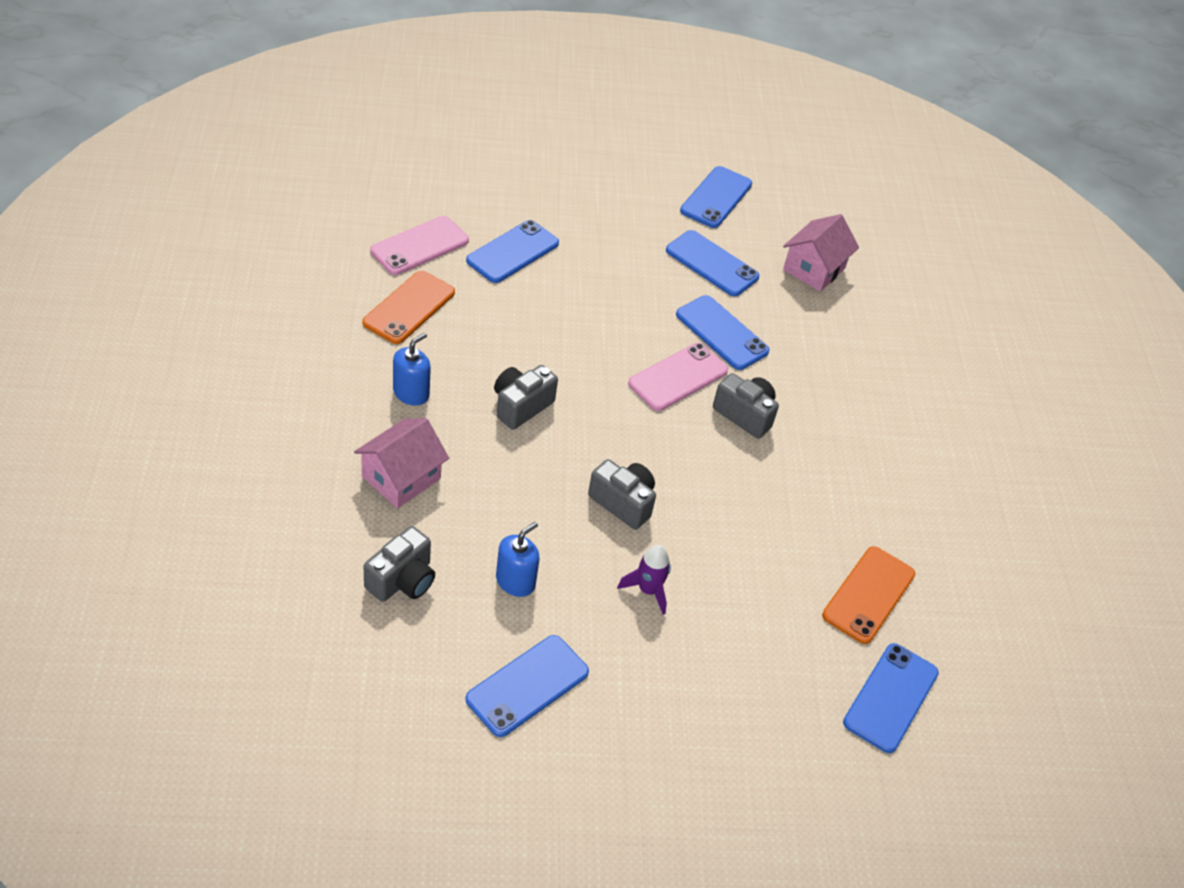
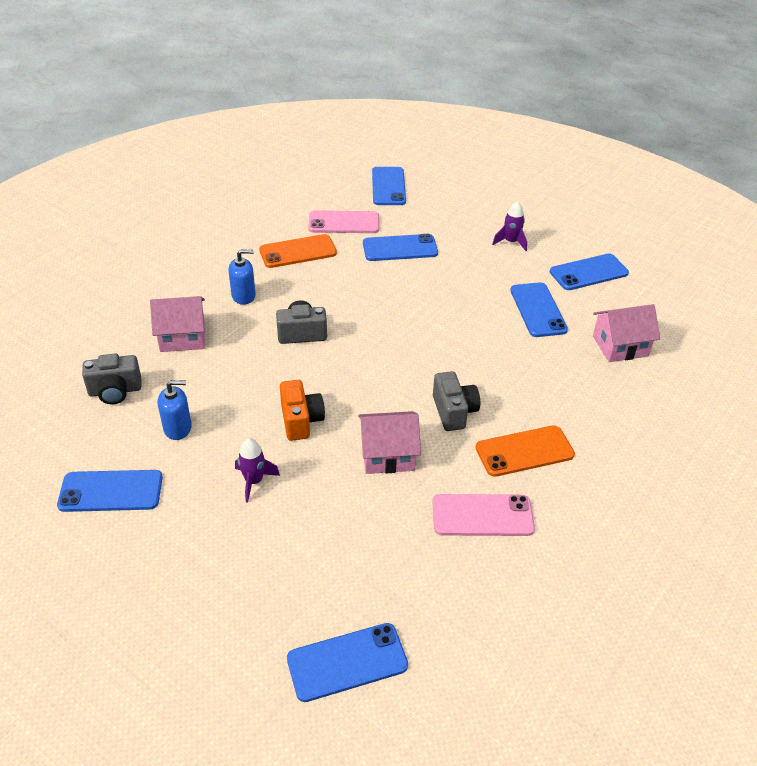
camera: 45 degrees right, 5 degrees down
(613, 193) = (511, 242): none -> purple rocket
(623, 503) = (301, 420): grey camera -> orange camera
(678, 377) = (430, 366): pink phone -> pink phone (482, 515)
(722, 333) = (496, 354): blue phone -> blue phone (388, 186)
(734, 492) = (387, 455): none -> pink house
(868, 595) = (413, 580): orange phone -> orange phone (524, 451)

